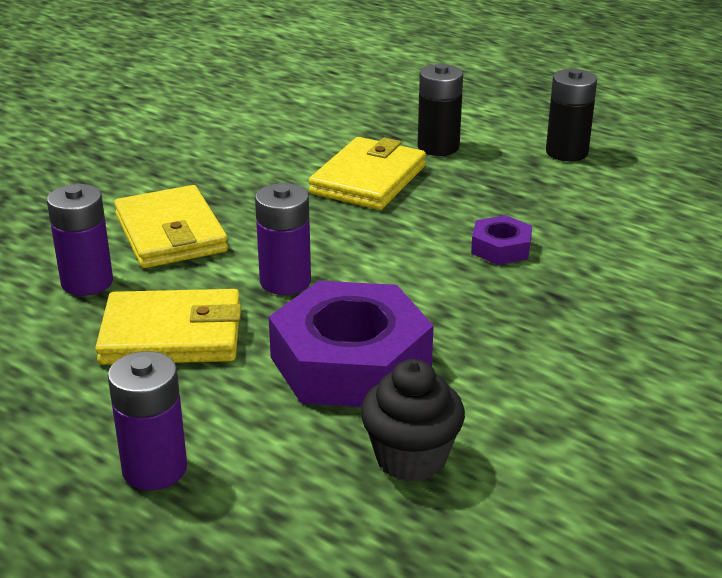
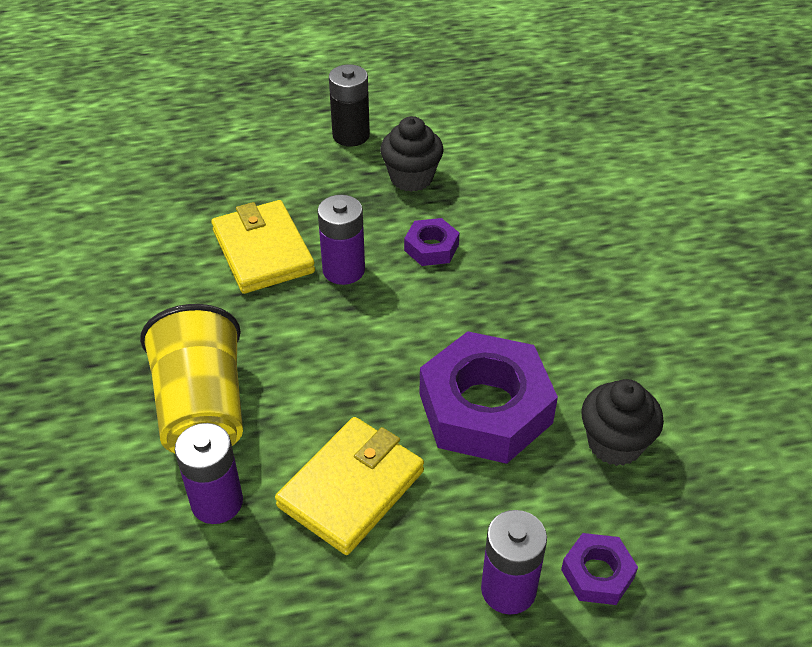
camera: 50 degrees left, 15 degrees up
(170, 233) = (202, 409): yellow wallet -> yellow cup
(232, 517) = (597, 573): none -> purple nut
(285, 281) = (350, 382): purple battery -> purple battery (343, 270)
(438, 147) = (263, 187): black battery -> none
(568, 200) = (411, 178): none -> black cupcake

